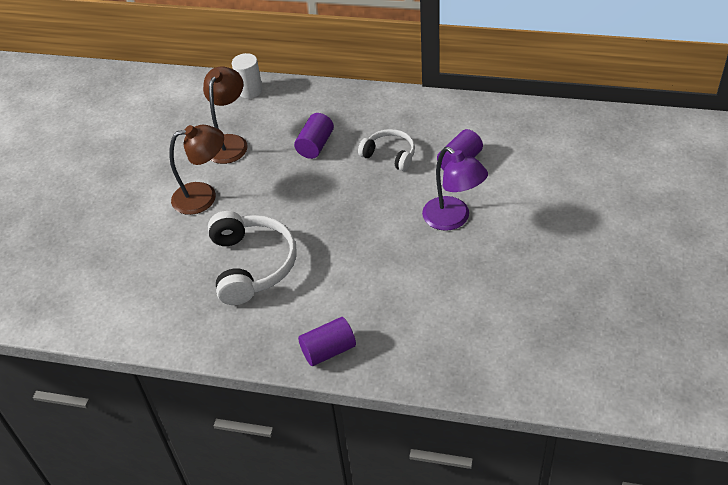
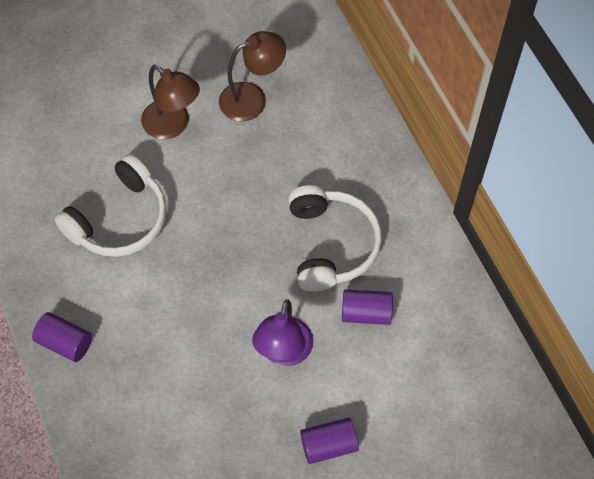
camera: 50 degrees right, 15 degrees up
(250, 90) = (333, 66): white cylinder -> none
(315, 145) = (299, 171): purple cylinder -> purple cylinder (328, 445)
(390, 155) = (331, 244): white headphones -> white headphones, size x1.69

